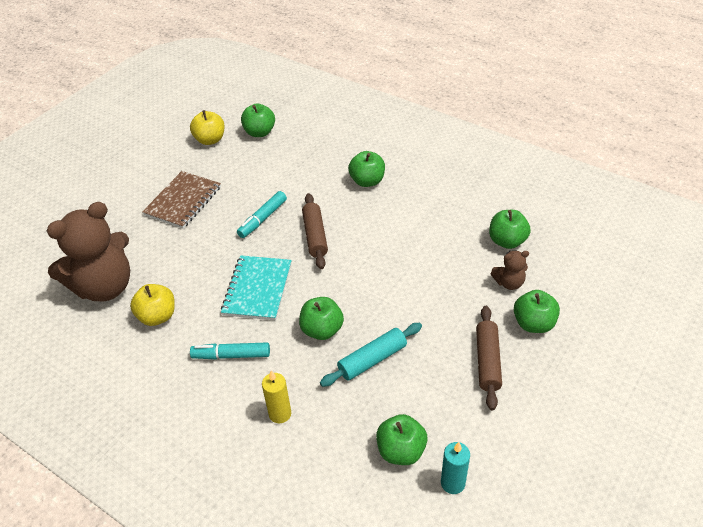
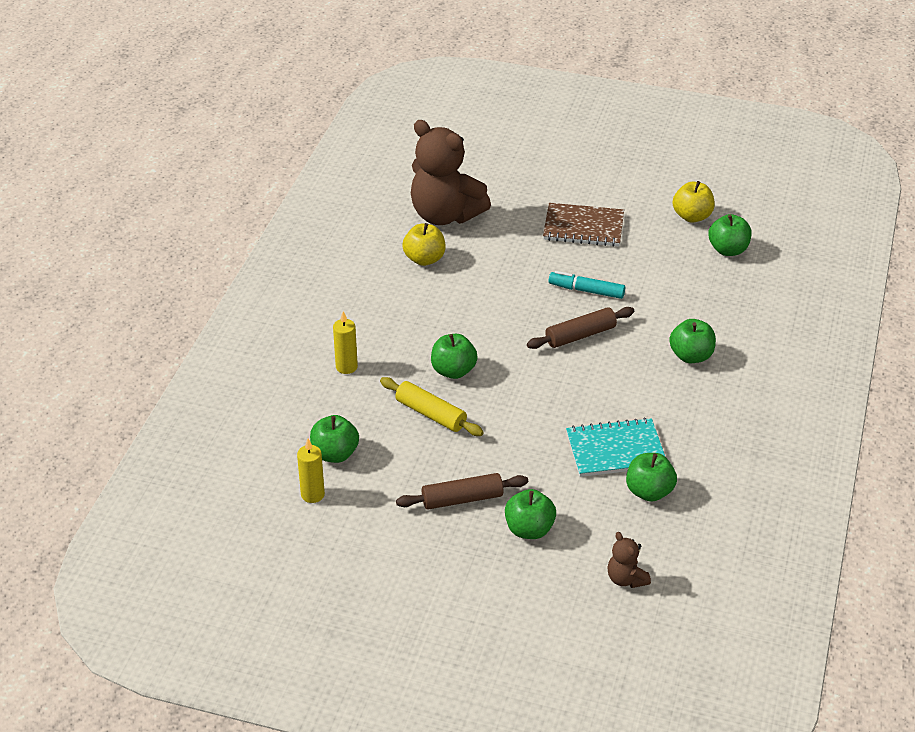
camera: 70 degrees right, 5 degrees down
(231, 355) = (398, 319): turquoise marker -> none
(257, 289) = (486, 314): turquoise notebook -> turquoise notebook (615, 450)
(372, 360) = (431, 414): turquoise rolling pin -> yellow rolling pin
(453, 483) = (312, 495): turquoise candle -> yellow candle
(509, 283) = (582, 502): brown teddy bear -> brown teddy bear (626, 579)

